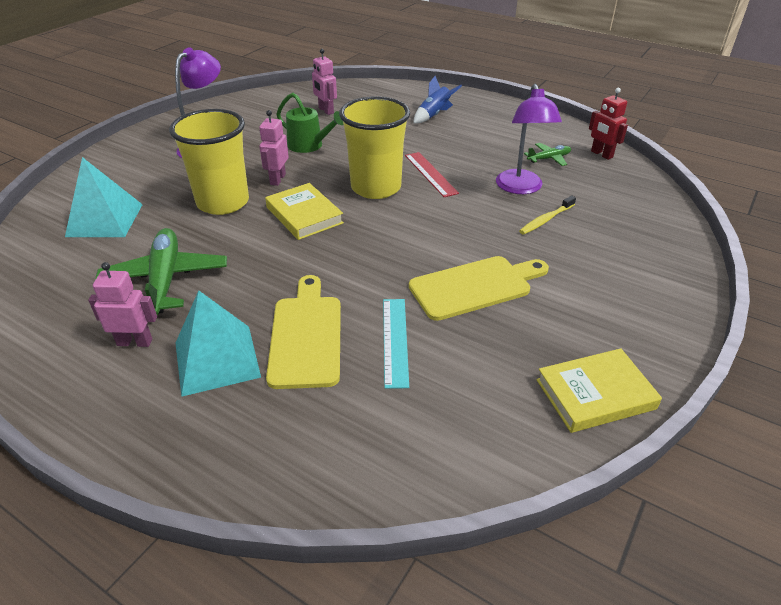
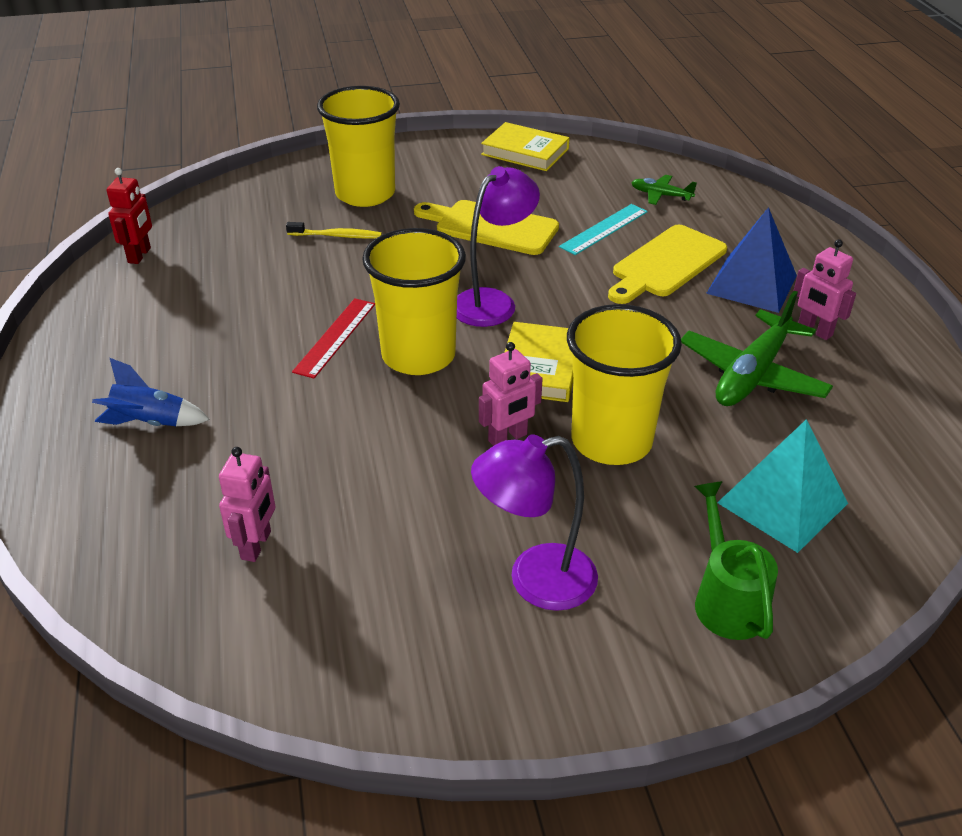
camera: 135 degrees left, 0 degrees up
(216, 359) = (752, 284): turquoise pyramid -> blue pyramid
(309, 146) = (393, 474): green watering can -> green watering can (726, 599)
(521, 188) = (290, 271): purple lamp -> purple lamp (493, 302)
(549, 158) = (193, 281): green plane -> green plane (660, 195)
(600, 258) = (365, 194): none -> yellow cup

